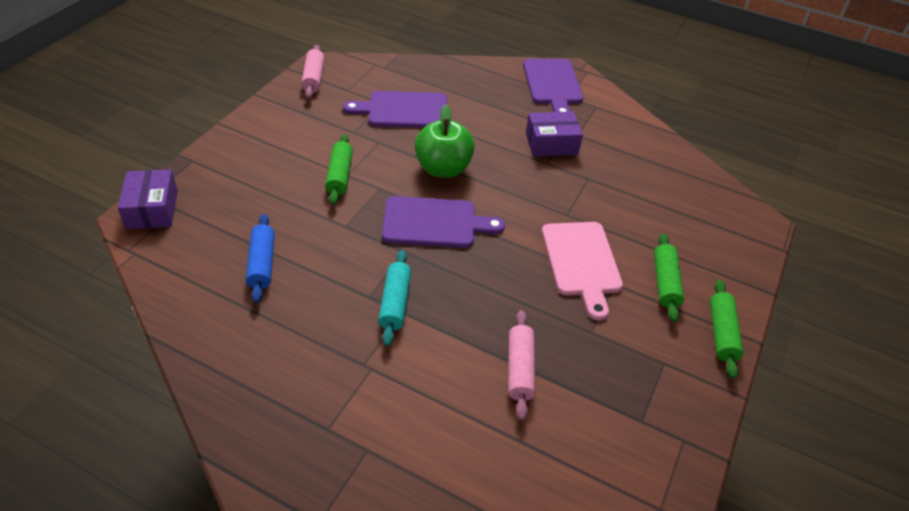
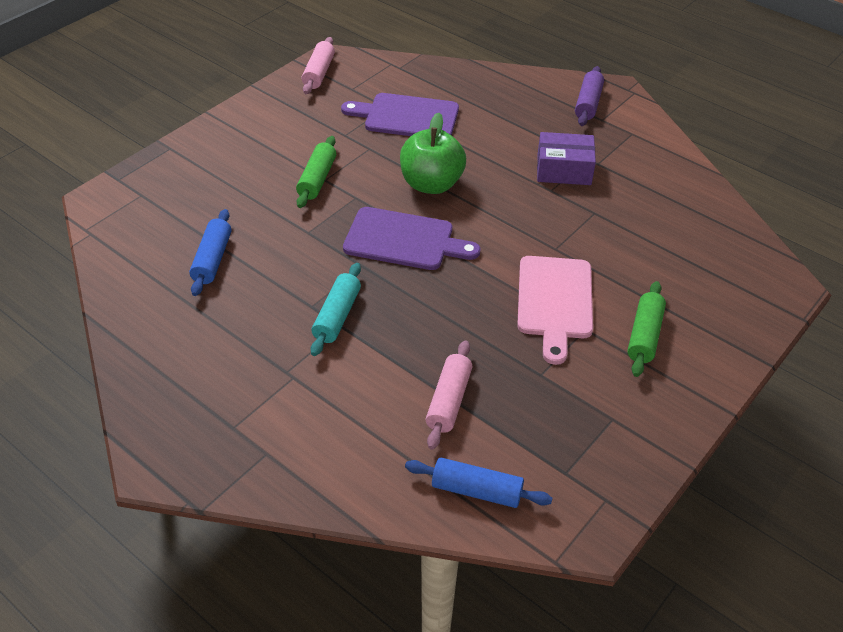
camera: 15 degrees right, 0 degrees up
(152, 209) = (118, 192): purple box -> none
(552, 84) = (588, 103): purple cutting board -> purple rolling pin
(571, 452) = (477, 490): none -> blue rolling pin
(721, 333) = (691, 398): green rolling pin -> none

